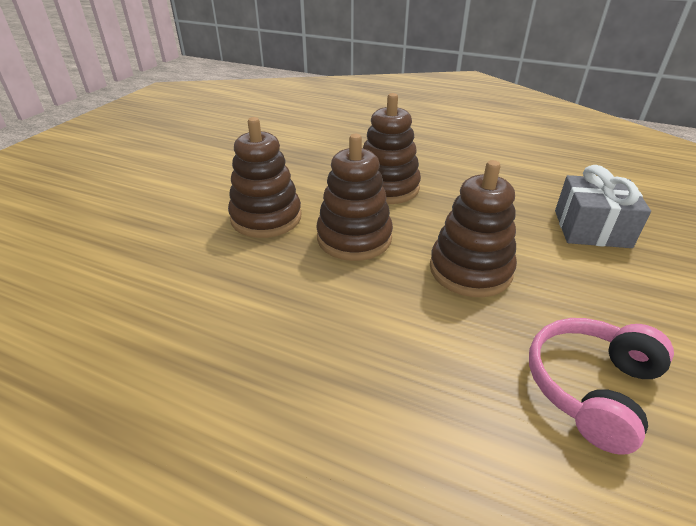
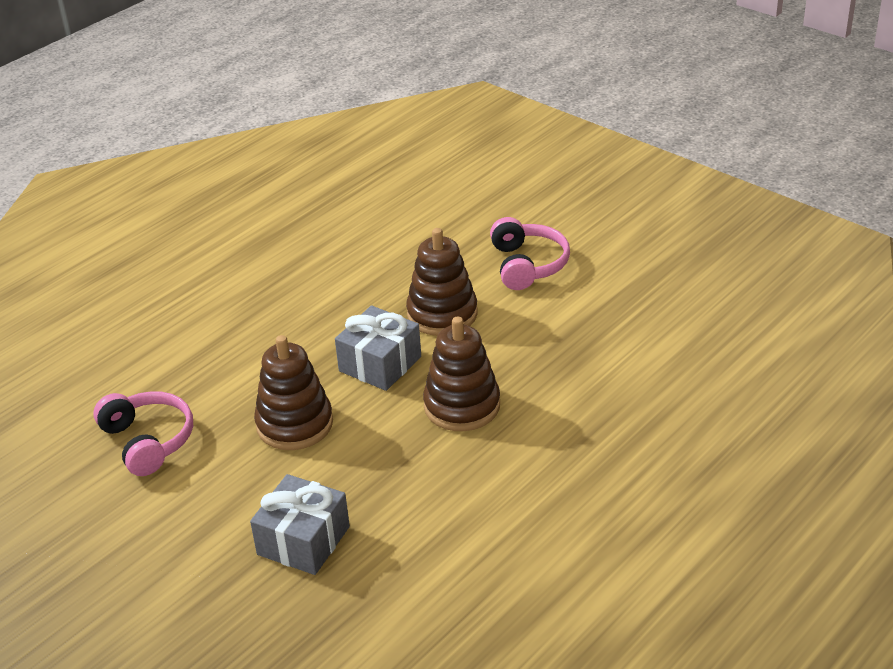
camera: 110 degrees right, 0 degrees up
(182, 187) = (527, 265): none -> pink headphones
(354, 238) = (380, 364): brown stacking toy -> grey gift

